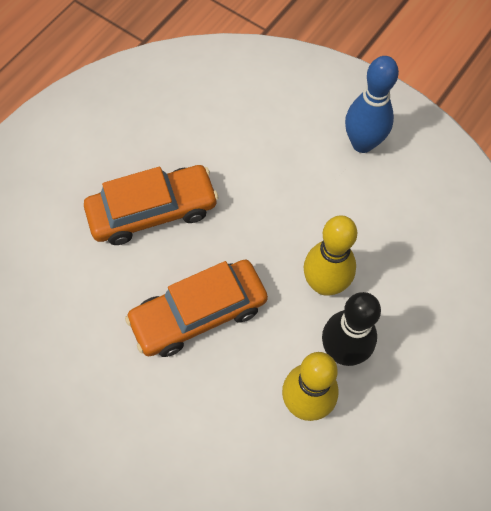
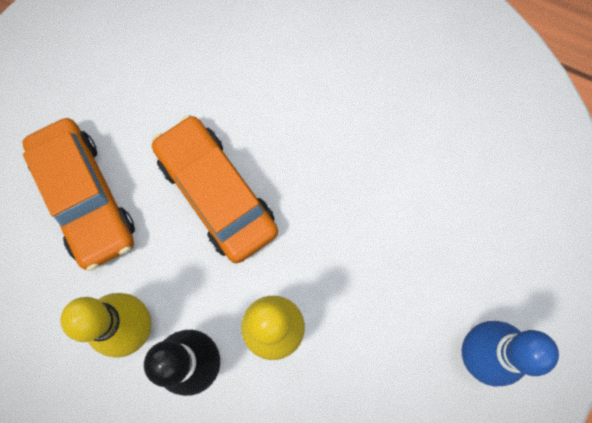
camera: 80 degrees right, 10 degrees up
(153, 211) = (330, 120): orange car -> orange car (85, 198)

